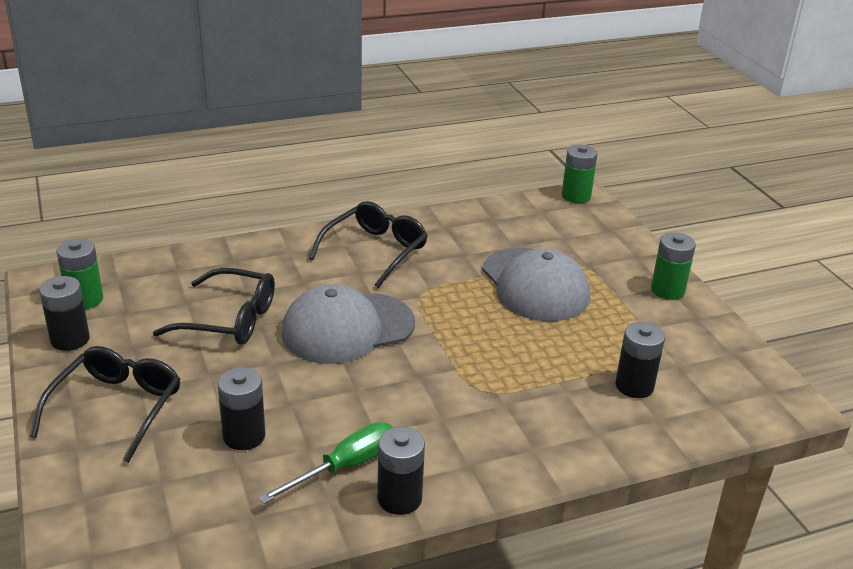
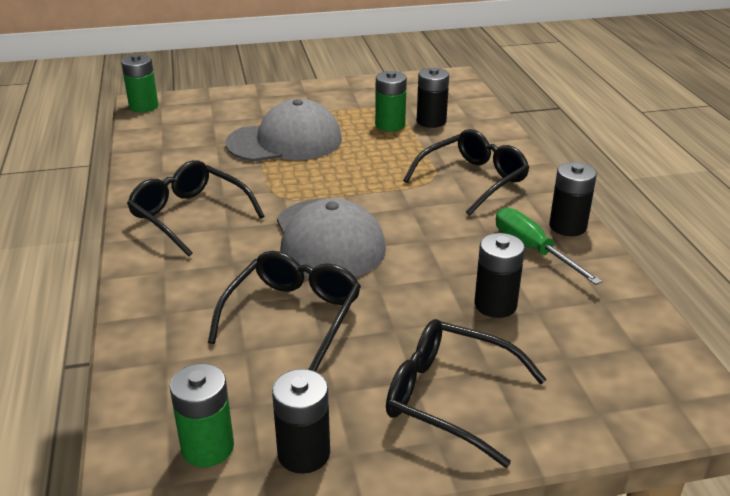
camera: 80 degrees left, 0 degrees up
(490, 422) = (473, 180): none -> black glasses
(667, 290) = (311, 92): green battery -> green battery (390, 125)

